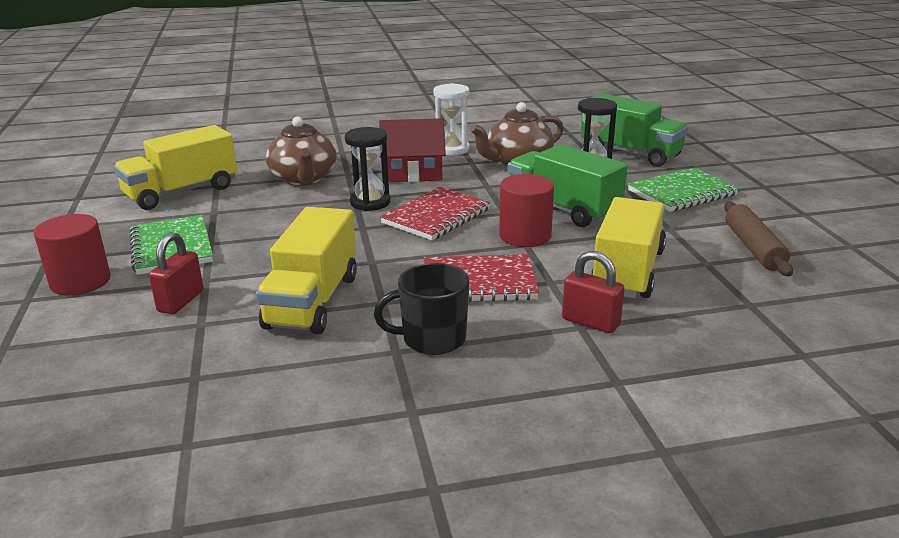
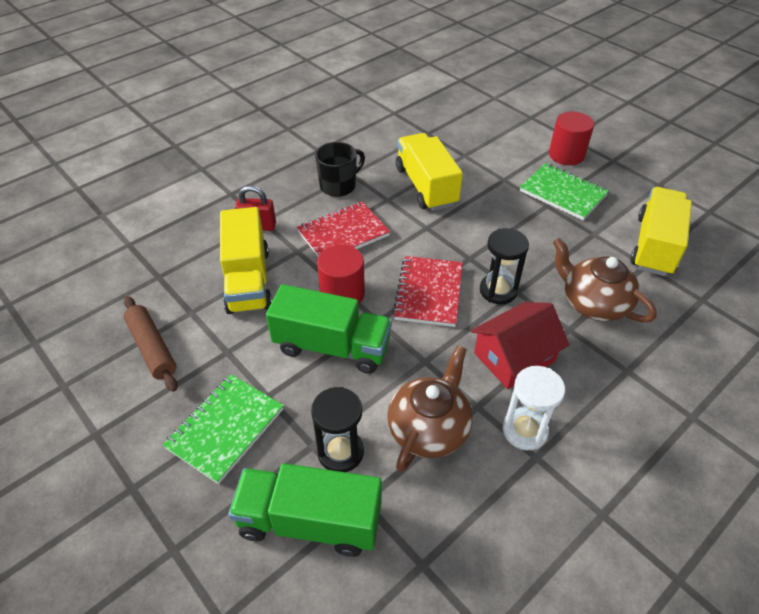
camera: 150 degrees right, 20 degrees up
(181, 301) = (494, 162): red padlock -> none

